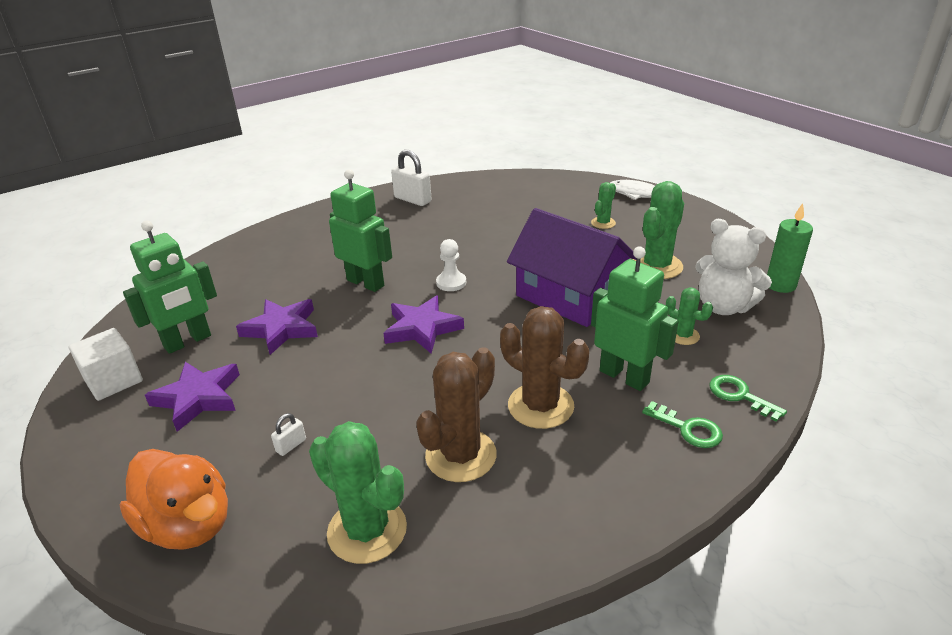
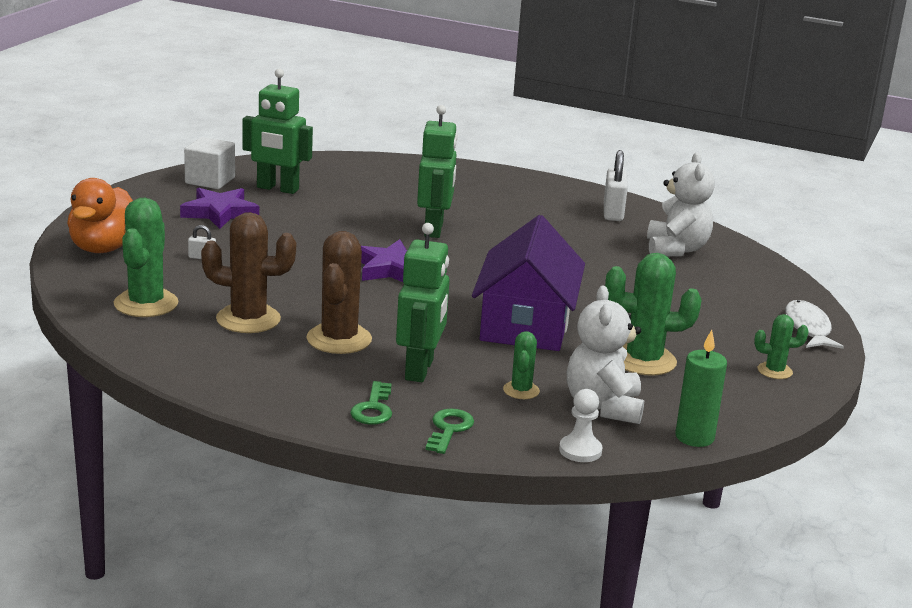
camera: 55 degrees right, 10 degrees down
(282, 329) = (330, 216): purple star -> none
(451, 283) = (480, 265): white pawn -> white pawn (580, 450)
(492, 197) = (676, 249): none -> white teddy bear
(603, 223) = (702, 318): green cactus -> green cactus (774, 371)

